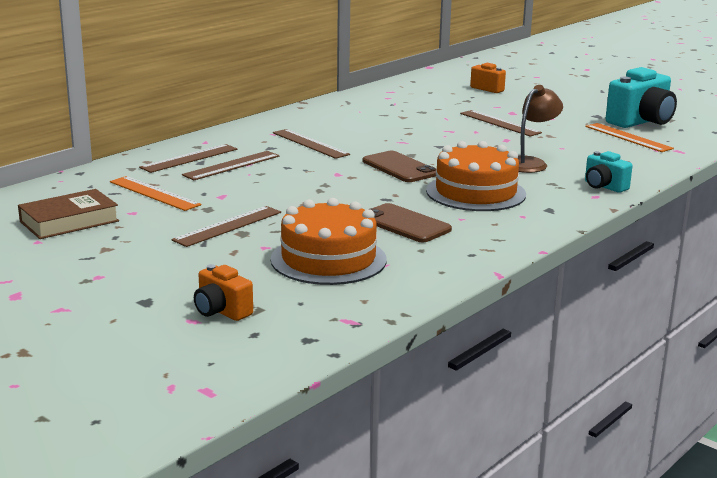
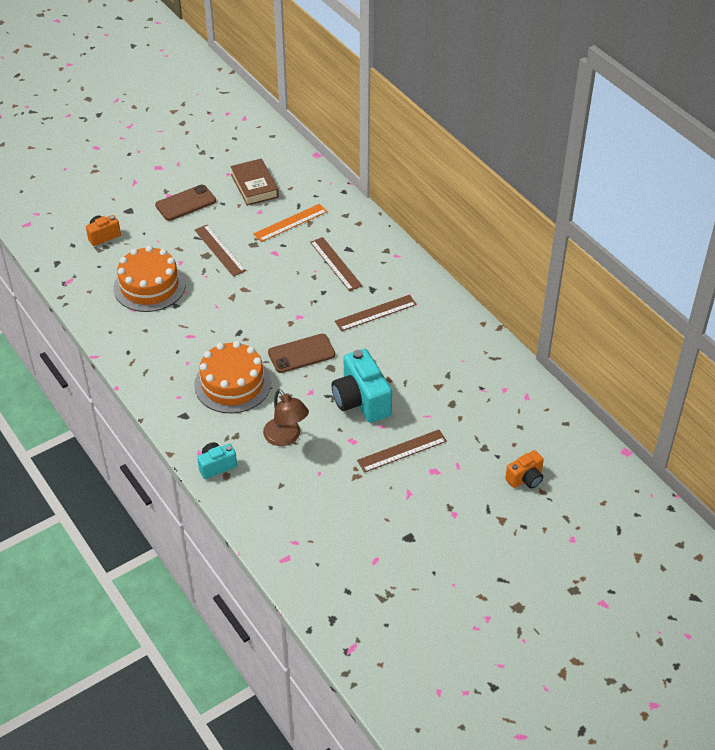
camera: 105 degrees right, 25 degrees up
(189, 158) = (358, 244): brown ruler -> none
(404, 224) = (189, 331): brown phone -> brown phone (185, 203)
(628, 137) = (334, 535): orange ruler -> none
(641, 122) = (379, 567): turquoise camera -> turquoise camera (361, 401)

